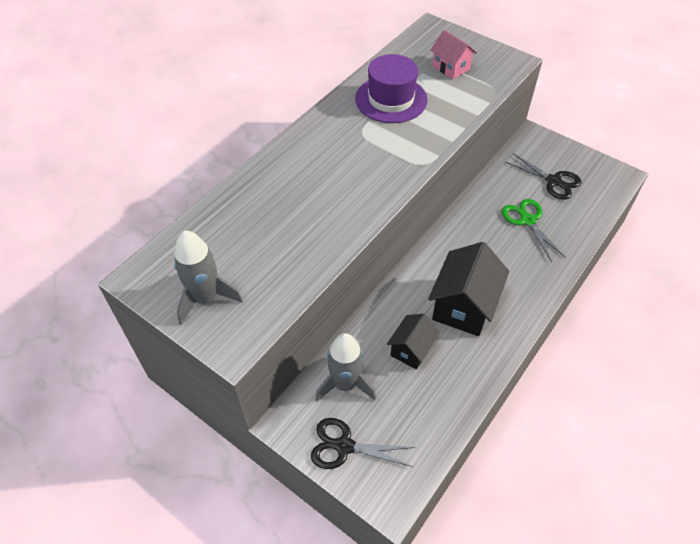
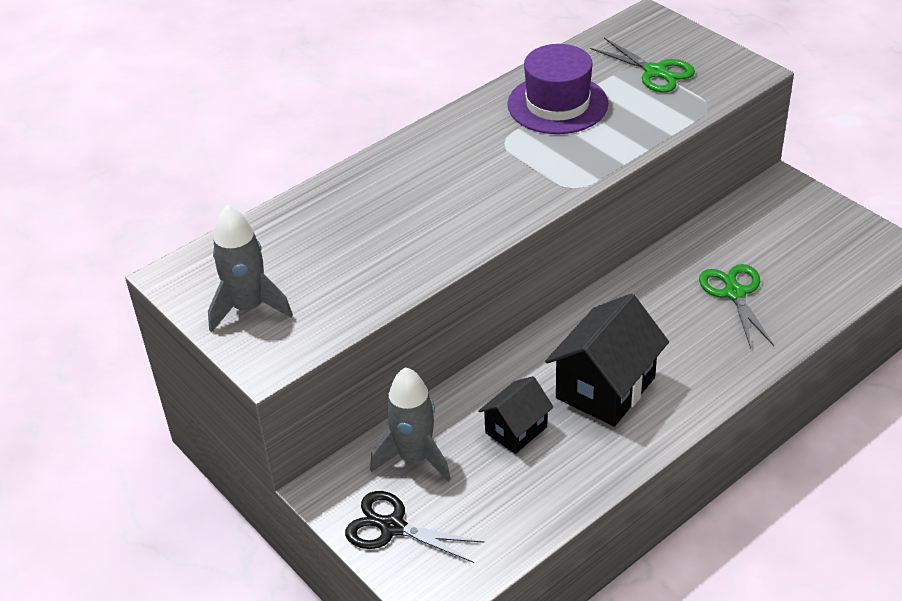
camera: 15 degrees right, 10 degrees down
(451, 68) = (655, 72): pink house -> green scissors
(553, 181) = (792, 247): black scissors -> none

